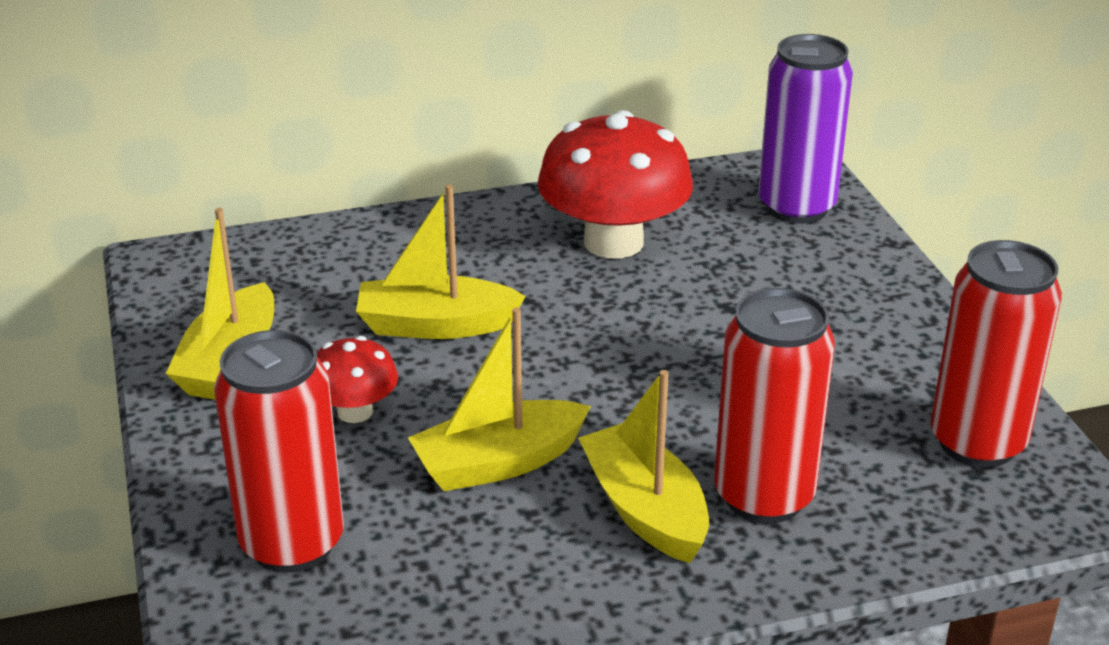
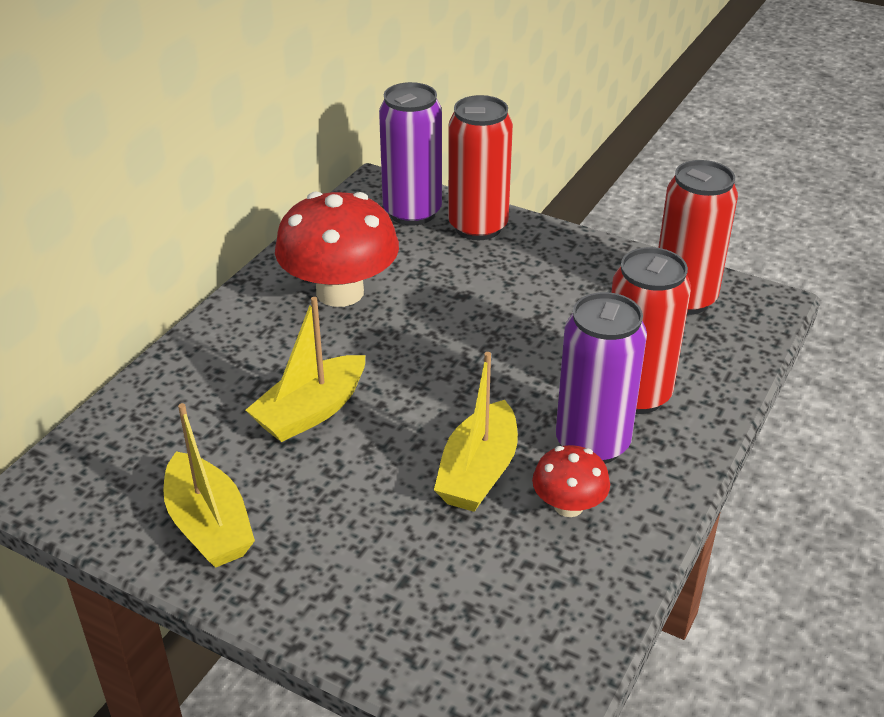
camera: 45 degrees left, 5 degrees up
(292, 543) = (437, 610): red can -> red can (478, 227)
(355, 411) = (346, 500): red mushroom -> red mushroom (568, 505)
(645, 510) = (592, 444): yellow boat -> purple can

